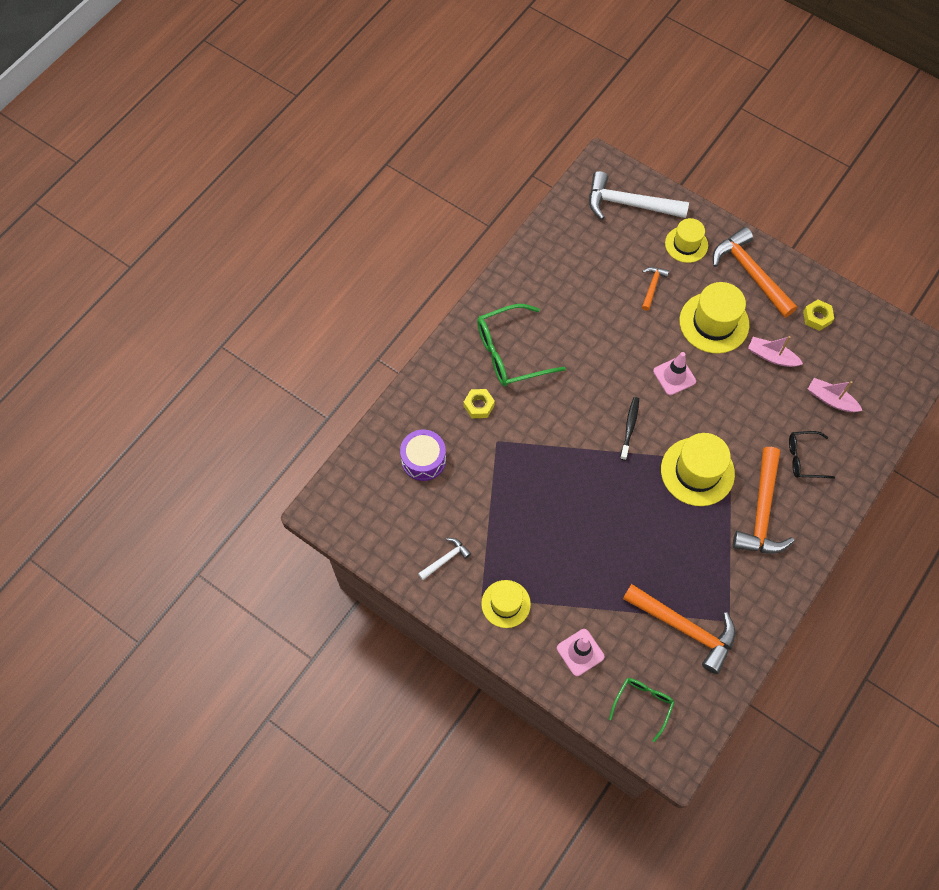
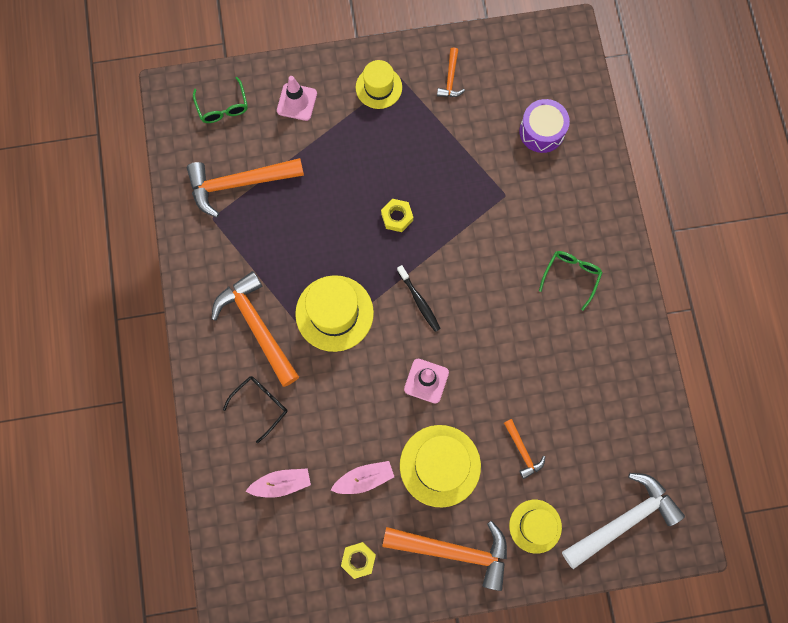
camera: 135 degrees right, 10 degrees up
(445, 559) = (450, 79): white hammer -> orange hammer
(479, 406) = (548, 210): yellow nut -> yellow nut (397, 217)
(511, 352) = (571, 277): green glasses -> green glasses, size x0.58

